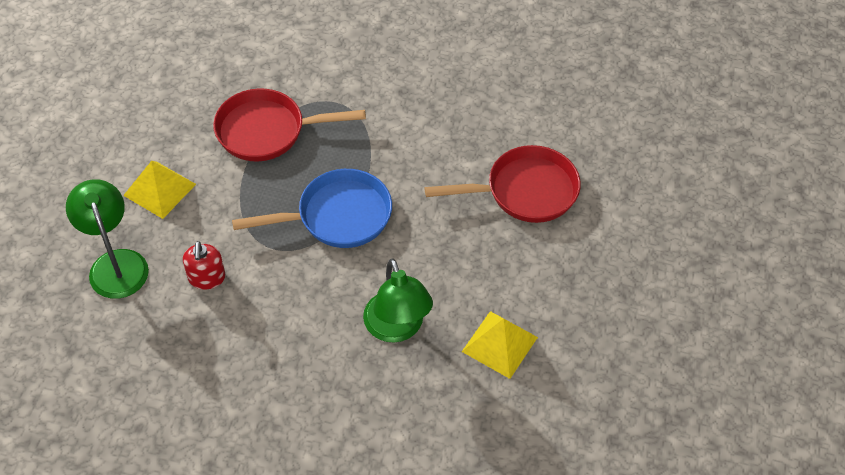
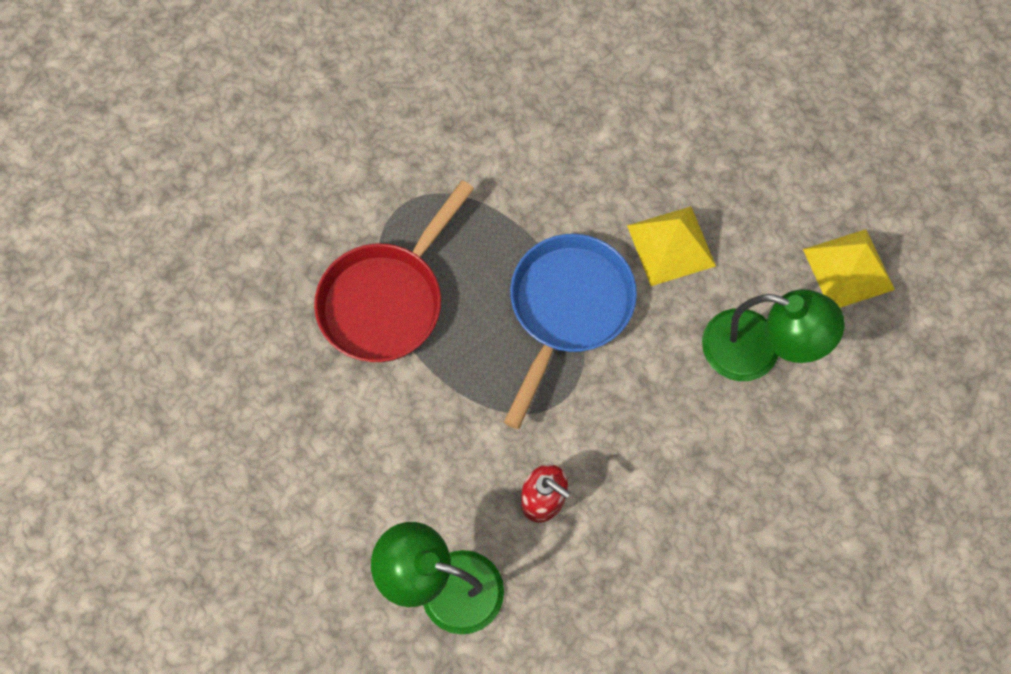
camera: 50 degrees left, 15 degrees up
(159, 189) = (374, 471): yellow pyramid -> yellow pyramid (671, 245)
(524, 191) = (681, 109): red pan -> none

